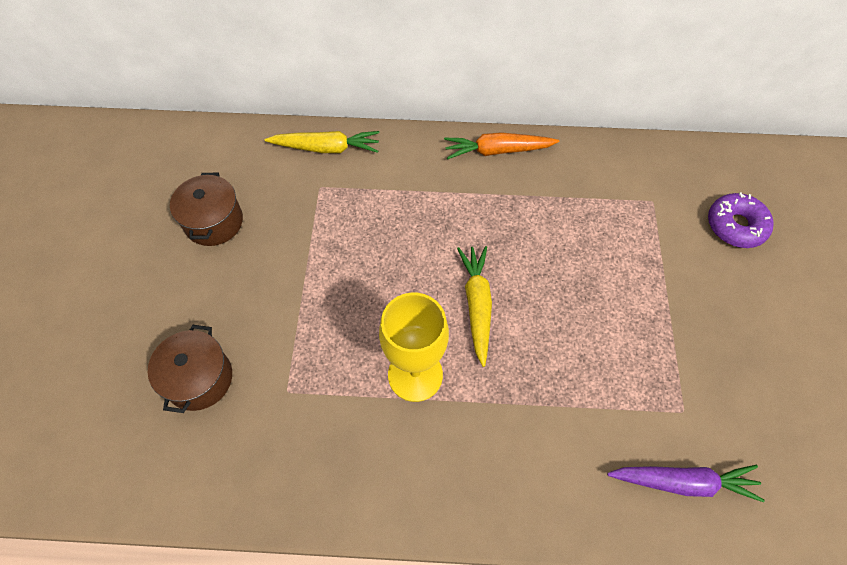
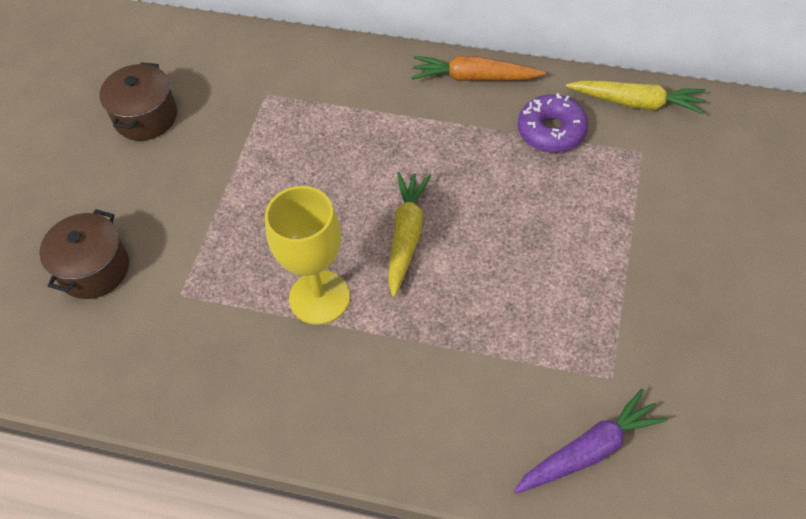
camera: 15 degrees right, 5 degrees down
(326, 148) = (284, 55): yellow carrot -> yellow carrot (636, 103)
(683, 482) = (589, 450): purple carrot -> purple carrot turned 45 degrees counterclockwise
(735, 226) = (735, 190): purple donut -> purple donut (551, 131)

